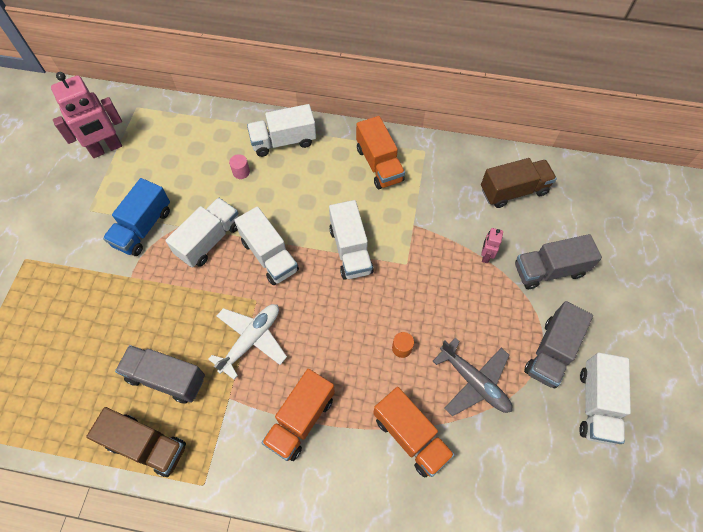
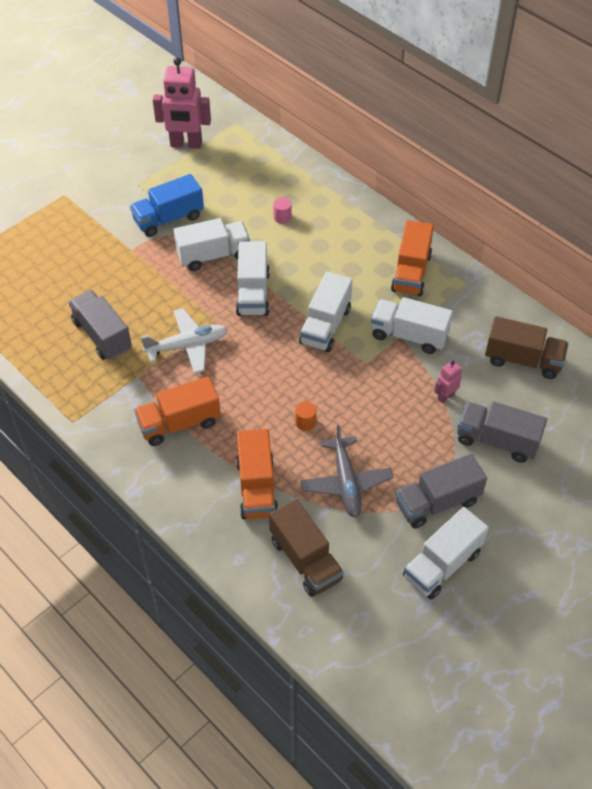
camera: 35 degrees right, 10 degrees down
(146, 445) = (53, 371): brown truck -> brown truck (305, 559)
(283, 141) = (339, 211): white truck -> white truck (409, 336)

